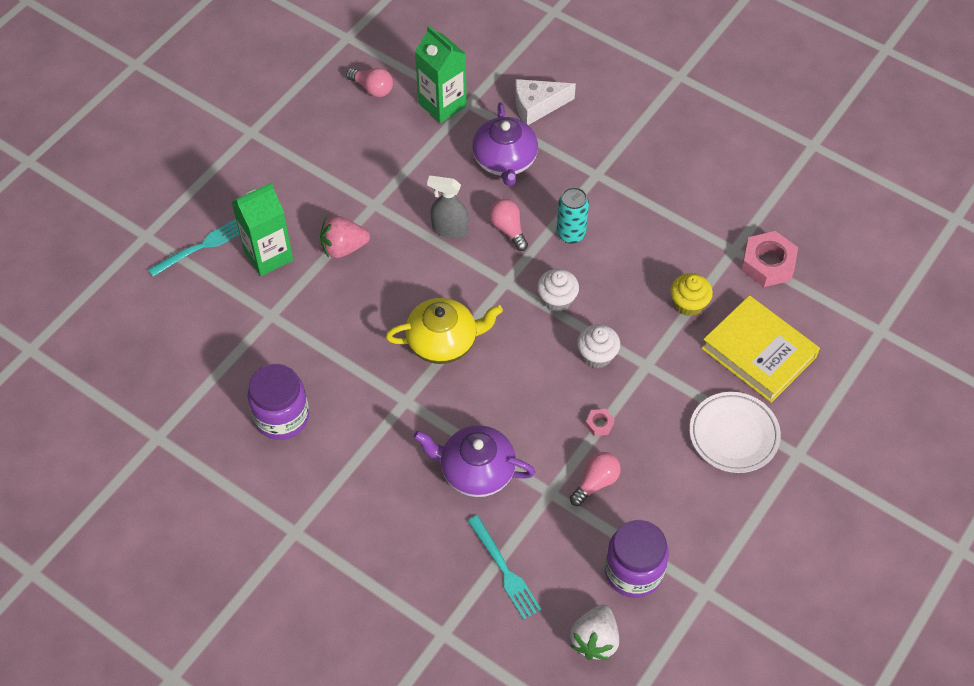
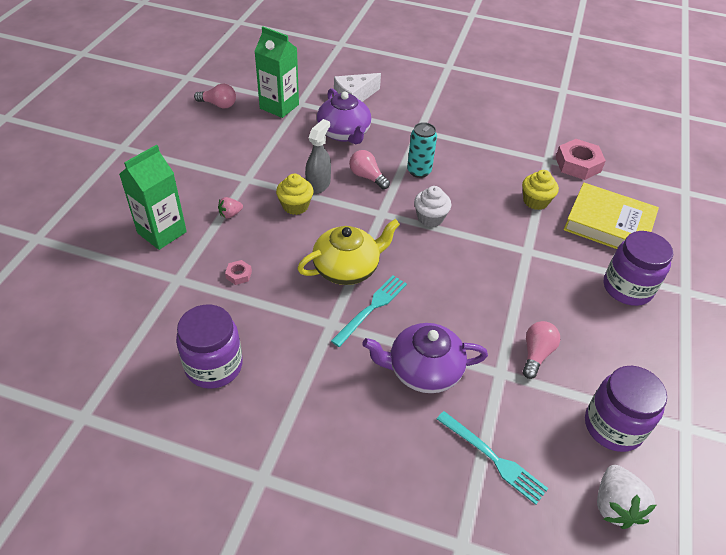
camera: 20 degrees left, 10 degrees down
(201, 247) = (94, 237): turquoise fork -> turquoise fork (371, 308)
(343, 248) = (230, 214): pink strawberry -> pink strawberry, size x0.55
(415, 252) = (295, 206): none -> yellow cupcake
(449, 229) = (318, 185): grey spray bottle -> grey spray bottle turned 120 degrees clockwise
(597, 355) = (483, 252): white cupcake -> none
(599, 424) = (513, 304): pink nut -> pink nut (239, 275)
(733, 435) = (627, 288): white plate -> purple jar

